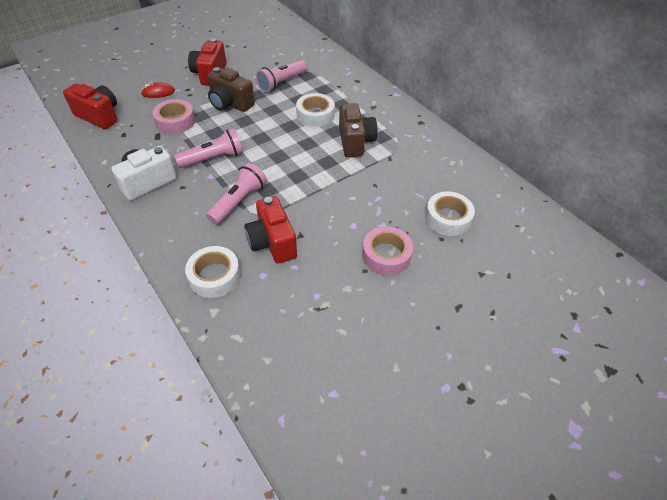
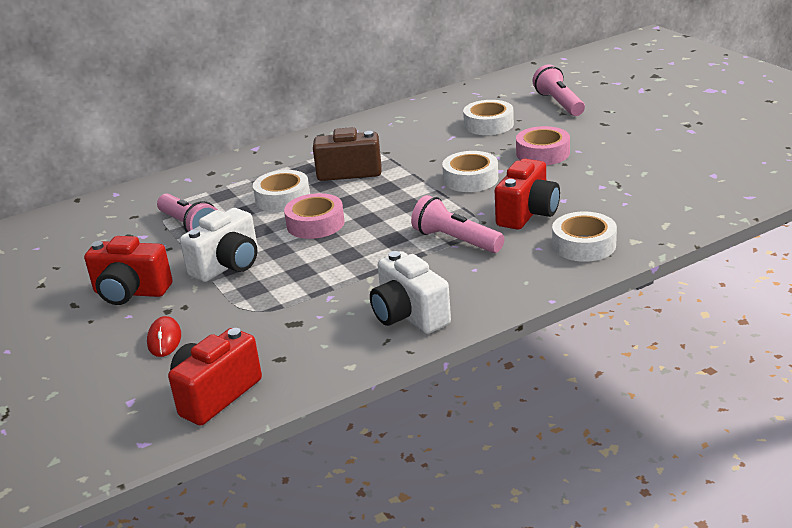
camera: 80 degrees left, 20 degrees down
(175, 121) = (260, 310): pink tape -> pink tape (315, 224)
(213, 158) = (363, 267): pink flashlight -> pink flashlight (559, 103)
(230, 103) = (228, 266): brown camera -> white camera
(272, 242) = (527, 214): red camera -> red camera turned 45 degrees counterclockwise
(337, 208) = (470, 179): none -> white tape

